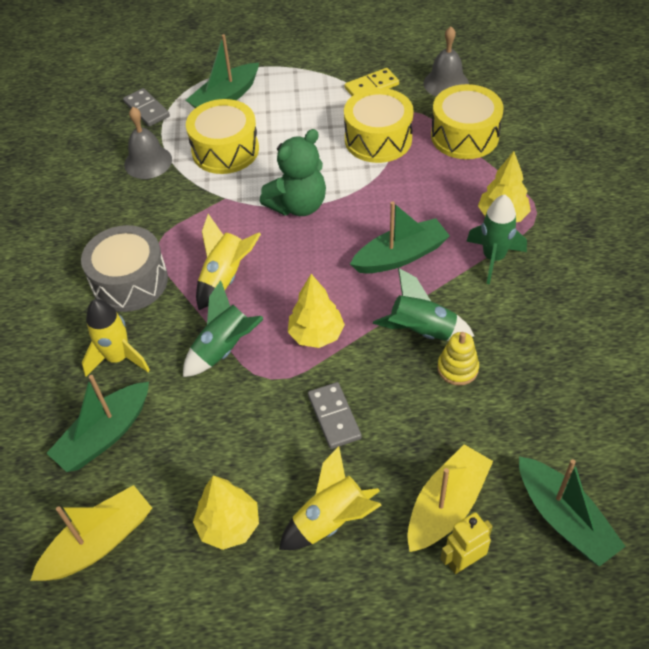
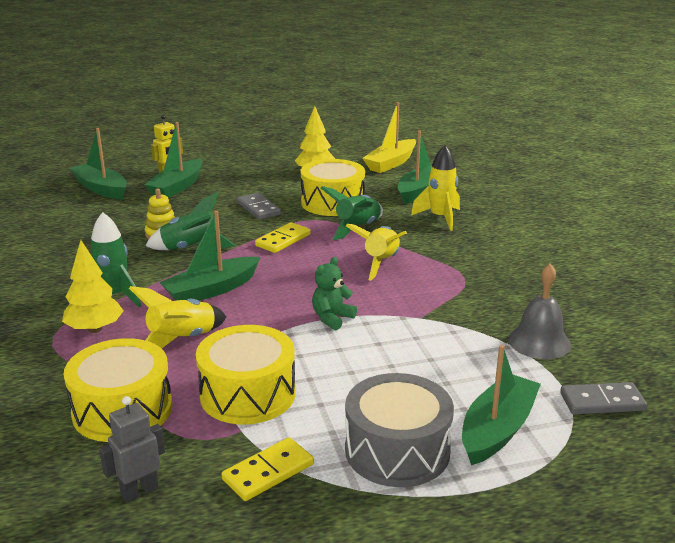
camera: 165 degrees right, 25 degrees down
(130, 281) = (469, 254): grey drum -> grey drum (397, 450)
(146, 109) = (602, 402): grey domino -> grey domino turned 45 degrees counterclockwise
(225, 150) = (451, 362): yellow drum -> yellow drum (332, 202)
(298, 205) = (332, 318): green teddy bear -> green teddy bear, size x0.58
(316, 334) = (283, 240): yellow tree -> yellow domino
(331, 520) = (252, 178): yellow rocket -> yellow rocket (182, 340)
(446, 83) = (139, 491): grey bell -> grey robot
(446, 506) = (177, 187): yellow boat -> green boat

